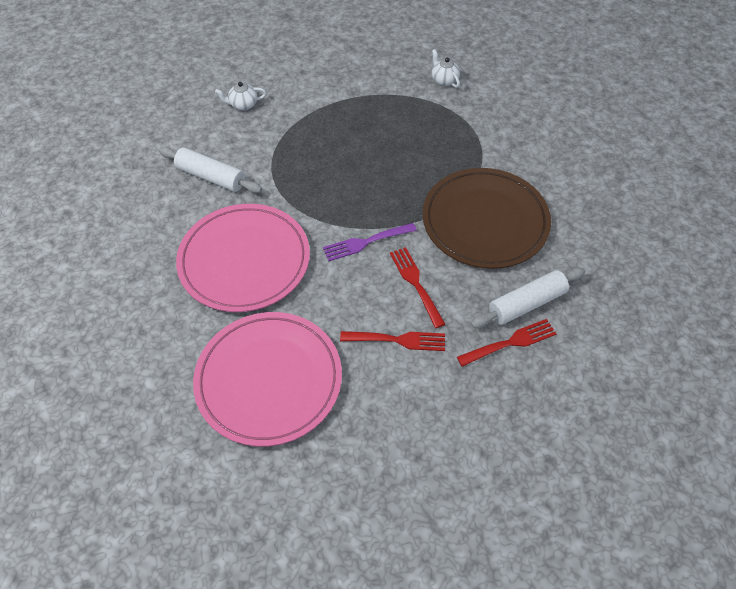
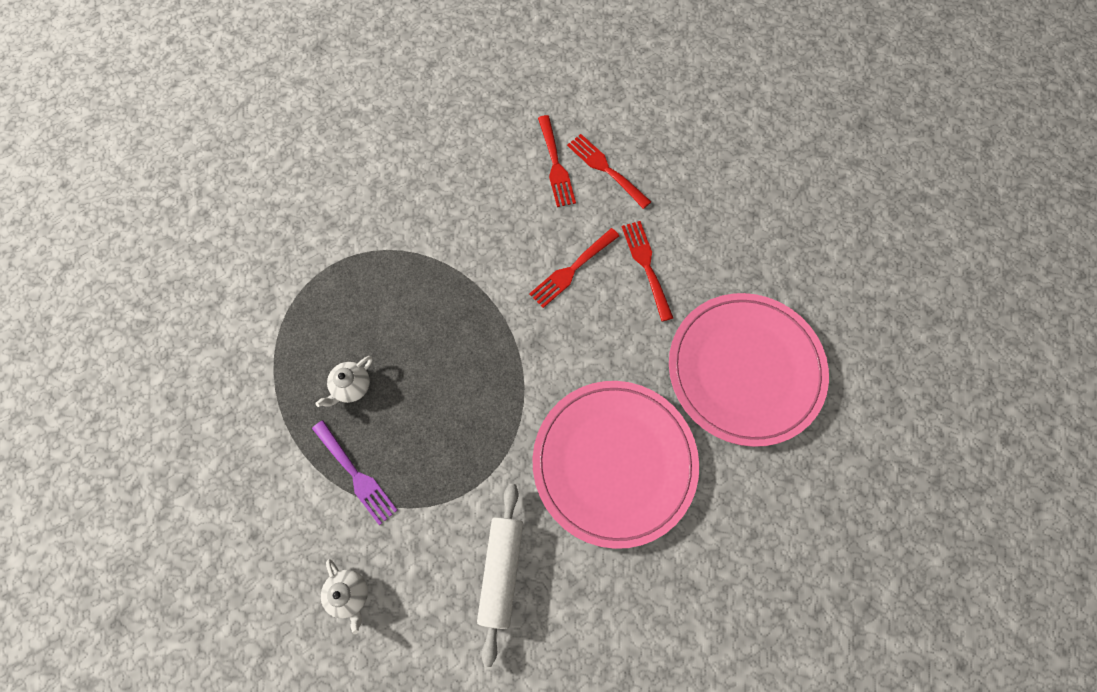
camera: 110 degrees left, 15 degrees up
(366, 242) = (536, 337): purple fork -> purple fork (356, 475)
(444, 80) = (230, 332): white teapot -> white teapot (351, 386)
(485, 221) = (462, 225): brown plate -> none
(526, 304) = (555, 165): white rolling pin -> red fork

